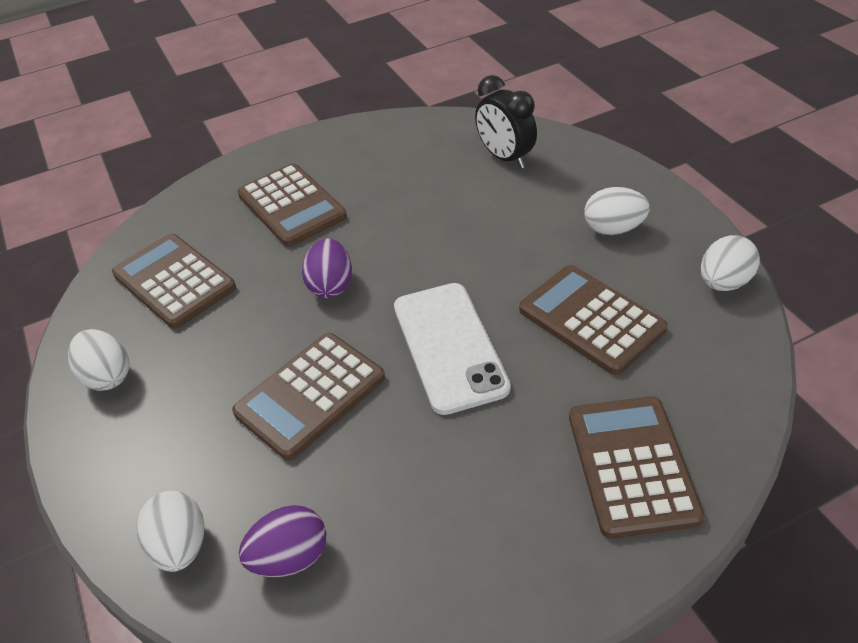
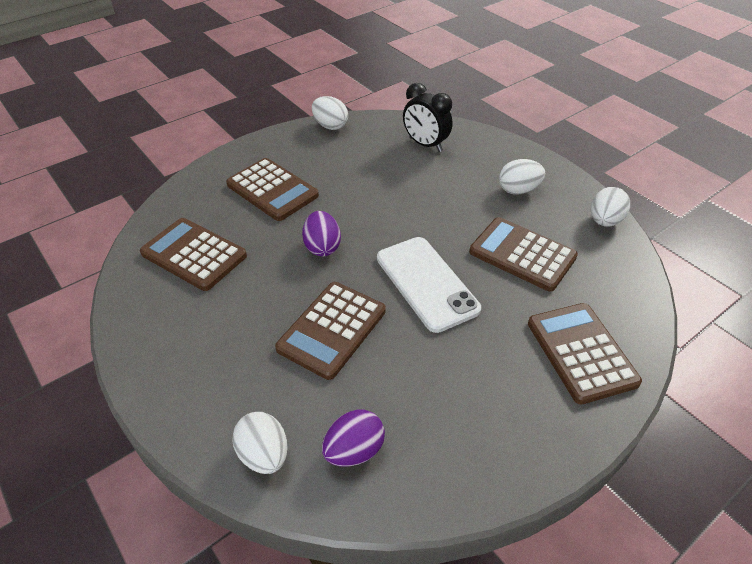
camera: 15 degrees left, 0 degrees up
(107, 376) = (160, 333): white egg -> white egg (330, 126)

